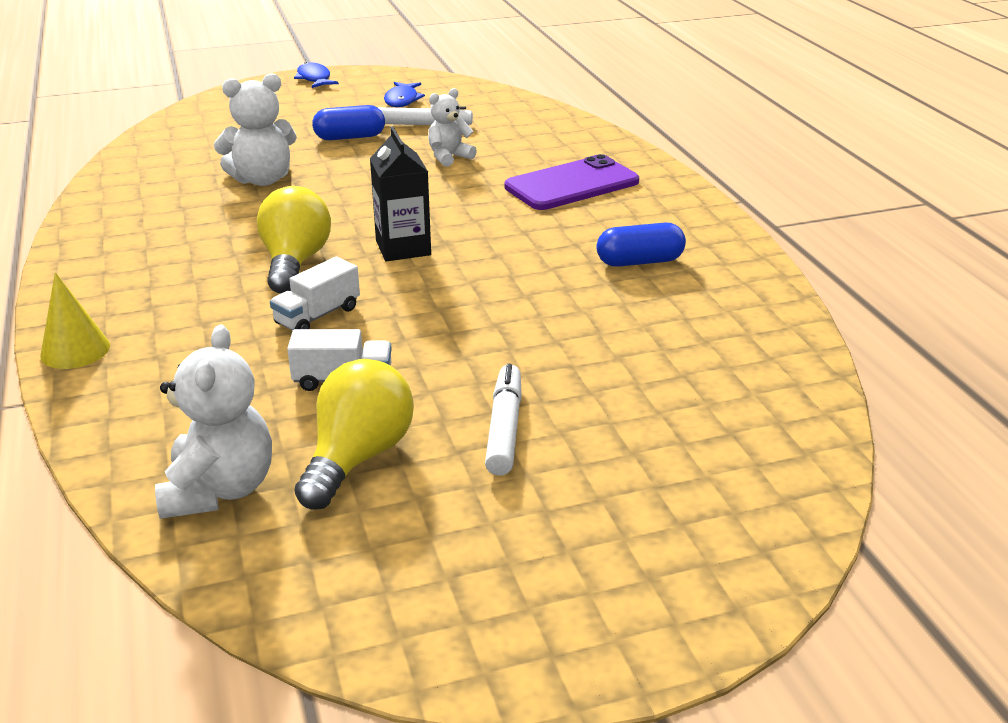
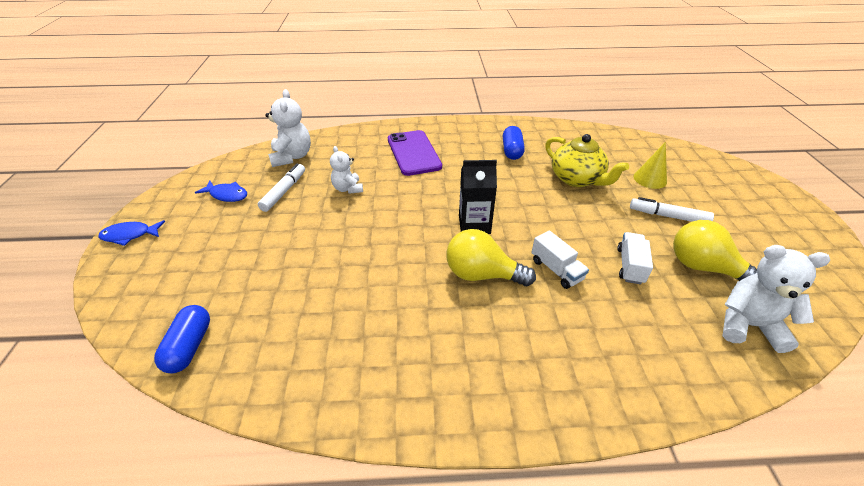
camera: 75 degrees left, 10 degrees up
(75, 350) = (598, 409): yellow cone -> yellow cone (650, 179)
(262, 180) = (332, 282): white teddy bear -> white teddy bear (292, 157)
(350, 137) = (280, 228): blue capsule -> blue capsule (189, 346)
(582, 329) = (577, 179): none -> yellow teapot

